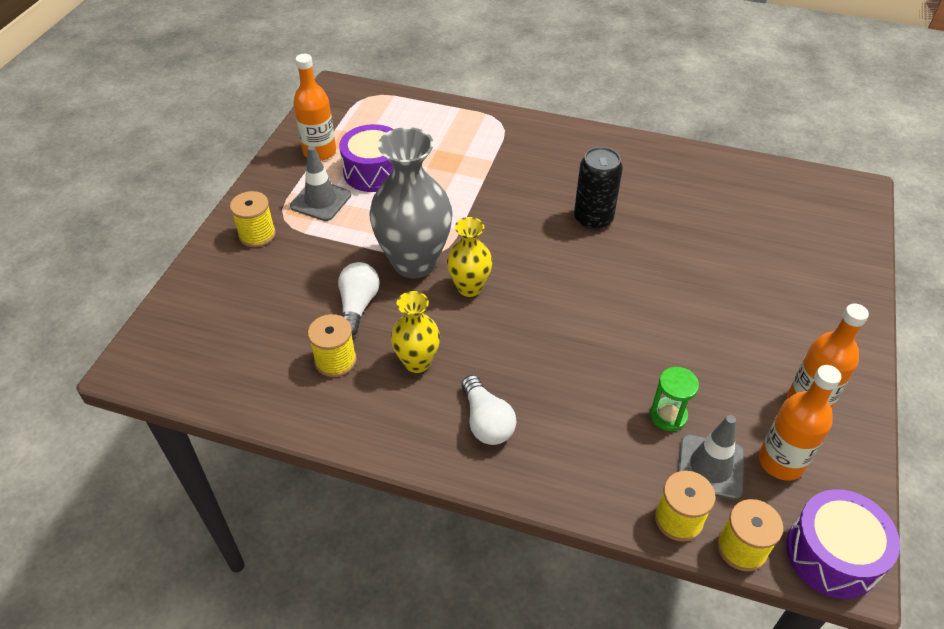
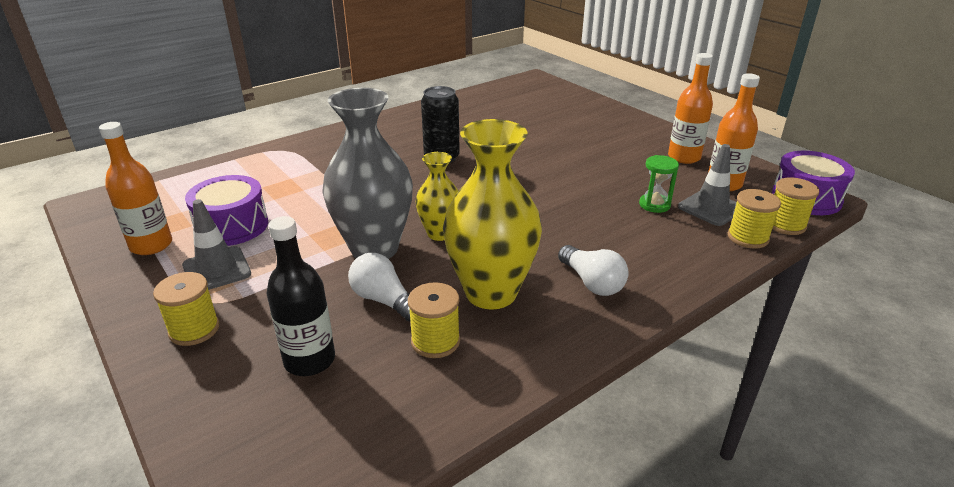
camera: 55 degrees left, 15 degrees down
(269, 307) = (309, 360): none -> black bottle
(417, 362) = (491, 293): yellow vase -> yellow vase, size x1.81
(486, 422) = (592, 283): white light bulb -> white light bulb turned 45 degrees clockwise

